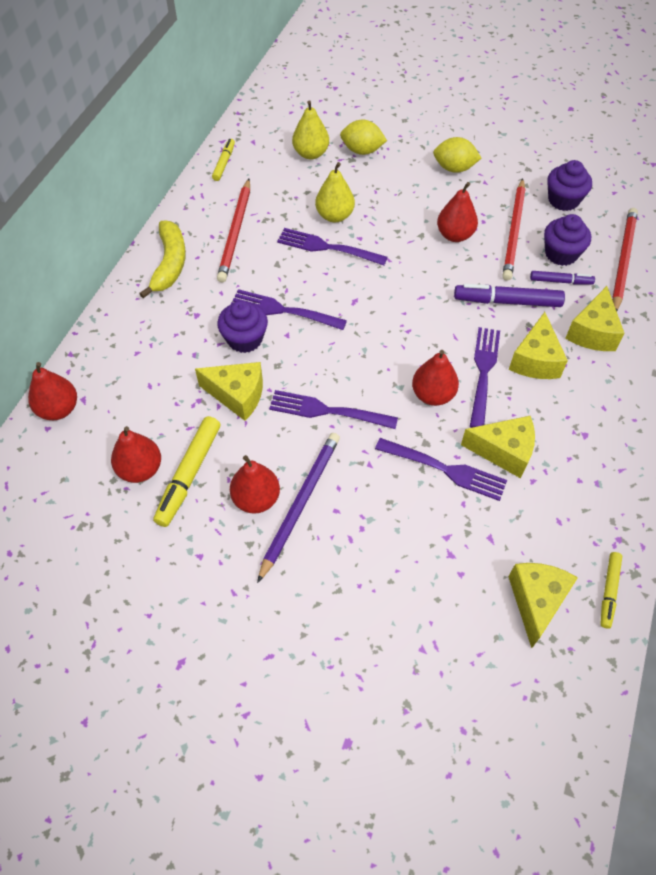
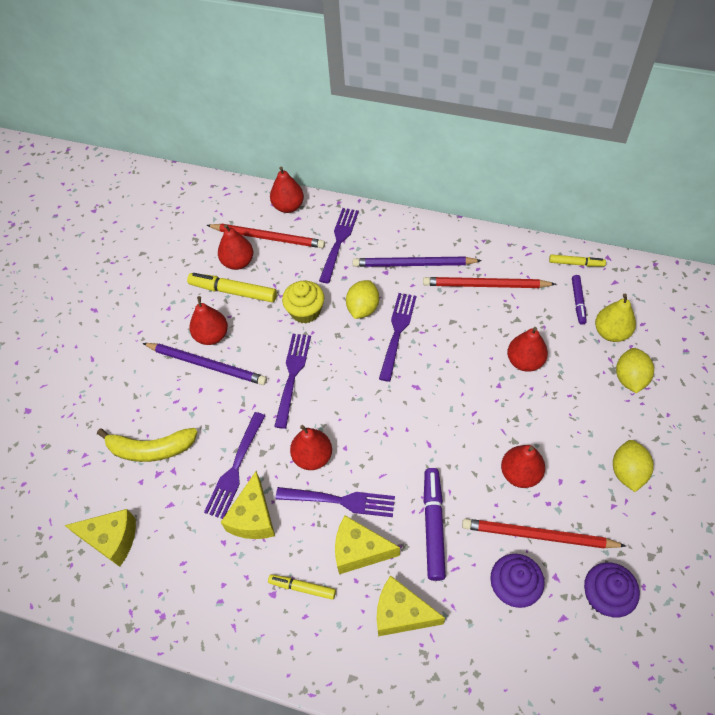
camera: 90 degrees right, 0 degrees up
(170, 264) = (439, 245): yellow banana -> yellow banana (151, 449)
(192, 288) = (414, 264): none -> purple pencil
(237, 395) = (305, 311): yellow cheese -> yellow cupcake
(245, 339) = (363, 308): purple cupcake -> yellow lemon
(328, 247) = (480, 359): purple fork -> purple fork (339, 242)
(334, 216) = (524, 361): yellow pear -> red pear
(560, 281) = (470, 583): purple marker -> purple marker (578, 301)
(609, 591) = (115, 601): yellow marker -> yellow marker (302, 588)
(622, 261) = (515, 660): red pencil -> red pencil (267, 237)

